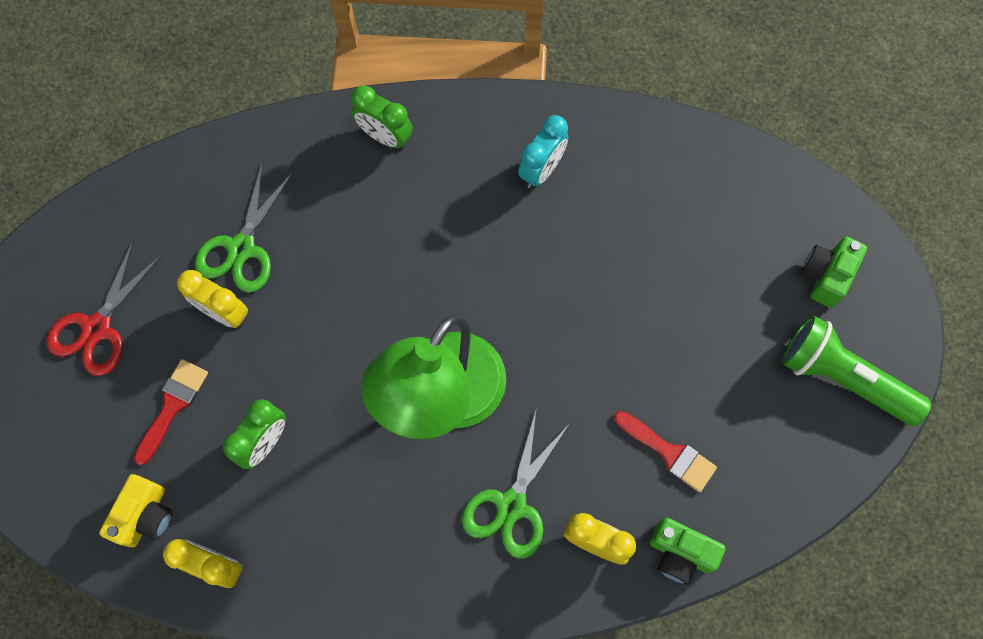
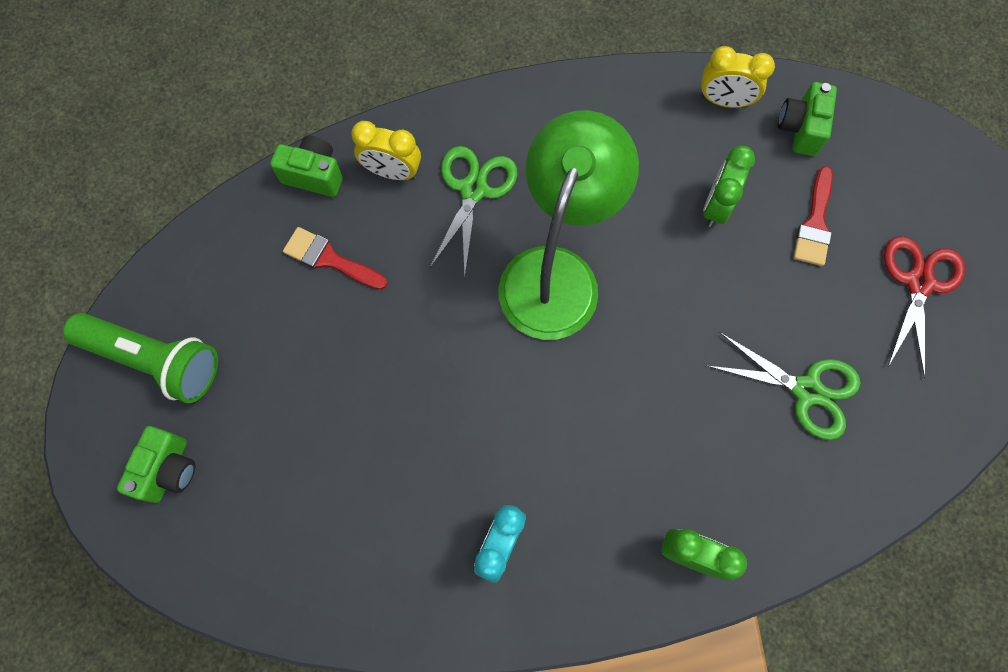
camera: 170 degrees right, 0 degrees up
(146, 516) = (800, 129): yellow camera -> green camera
(224, 312) = (800, 320): yellow clock -> none
(241, 248) = (807, 390): green scissors -> green scissors turned 105 degrees clockwise

